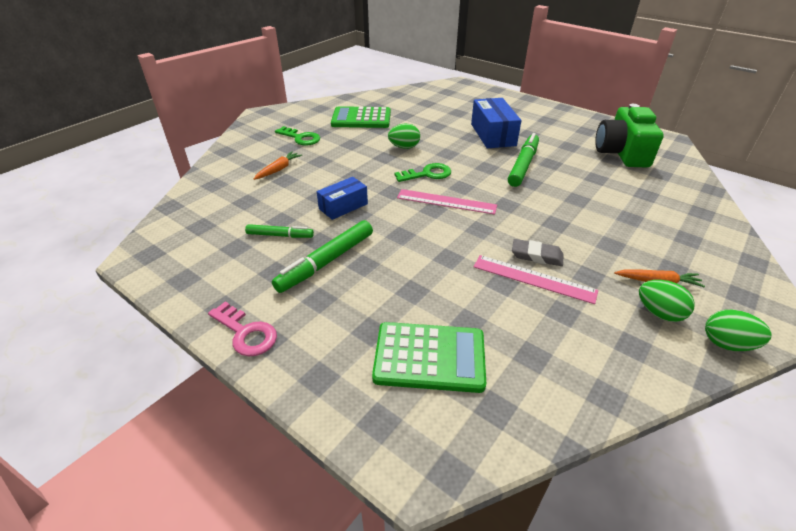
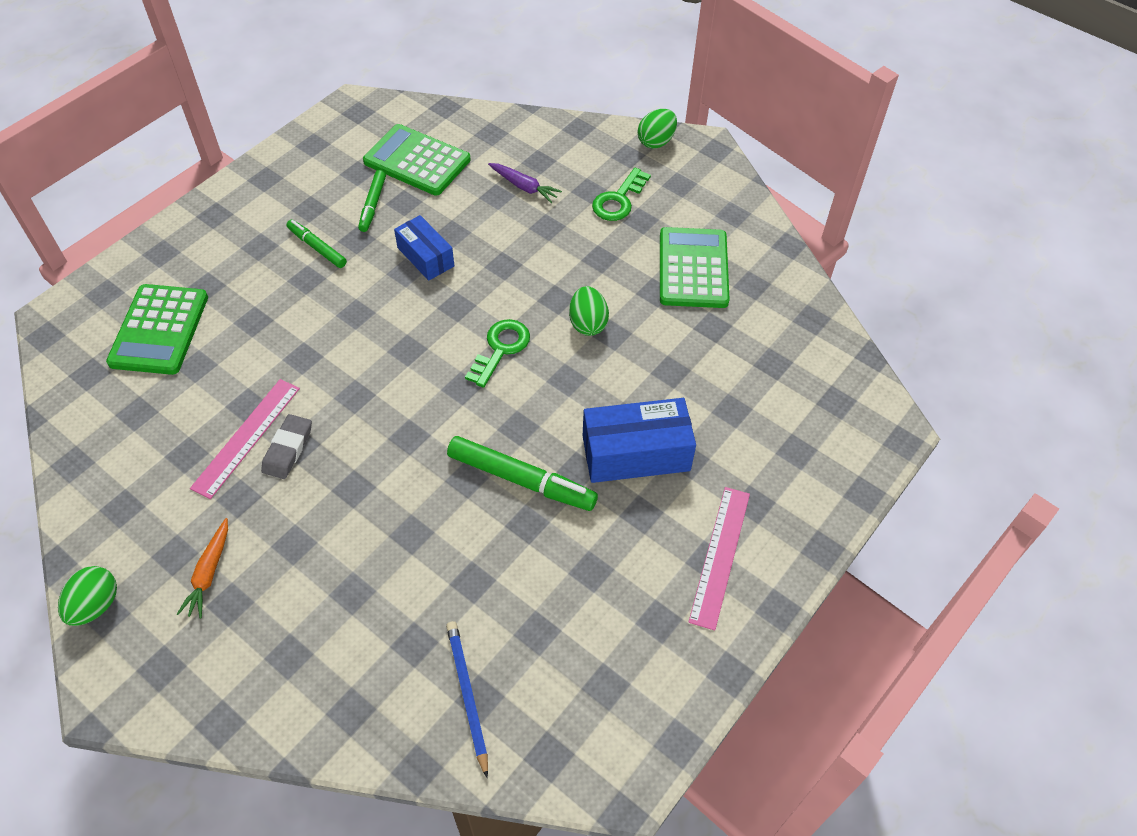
camera: 90 degrees right, 15 degrees up
(233, 216) = (417, 161): none -> green calculator
(246, 333) = (226, 199): pink key -> none
(278, 169) = (524, 186): orange carrot -> purple carrot
(326, 262) = (317, 247): green marker -> green marker, size x0.59
(427, 174) = (501, 349): green key -> green key turned 135 degrees counterclockwise
(446, 201) = (424, 365): pink ruler -> pink ruler (720, 556)
(621, 153) = (560, 656): green camera -> none
(659, 313) = (159, 552): green egg -> green egg (656, 141)
(662, 177) = (467, 695): none -> blue pencil

